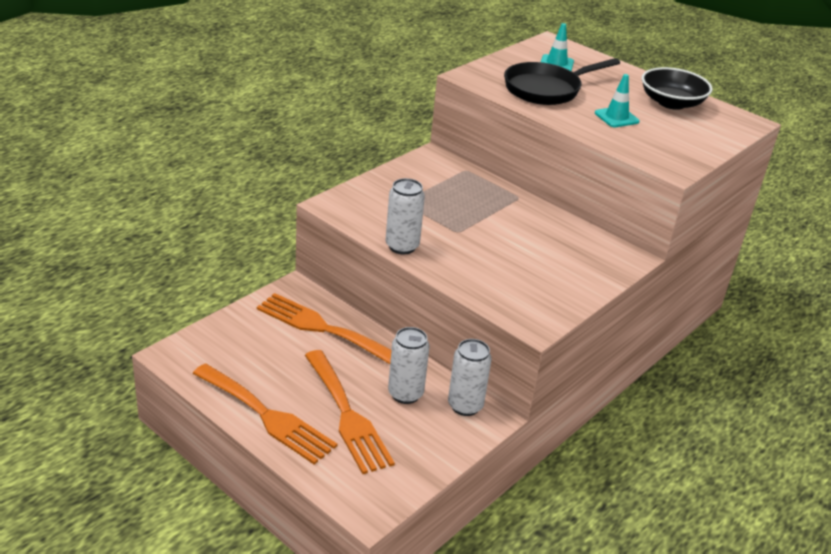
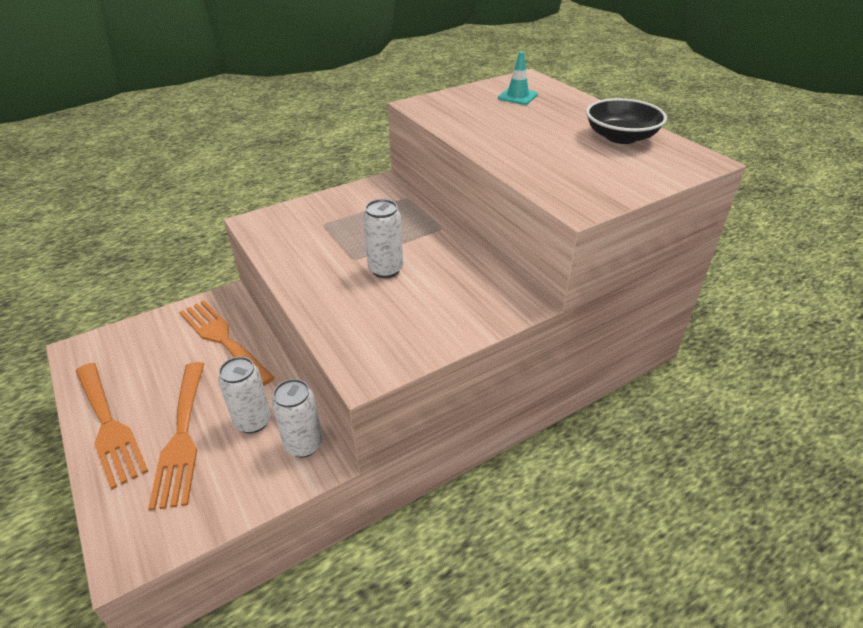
camera: 20 degrees right, 5 degrees up
(402, 246) = (287, 269): white can -> white can (385, 270)
(546, 89) = (488, 119): black pan -> none
(616, 117) = (546, 149): turquoise traffic cone -> none

